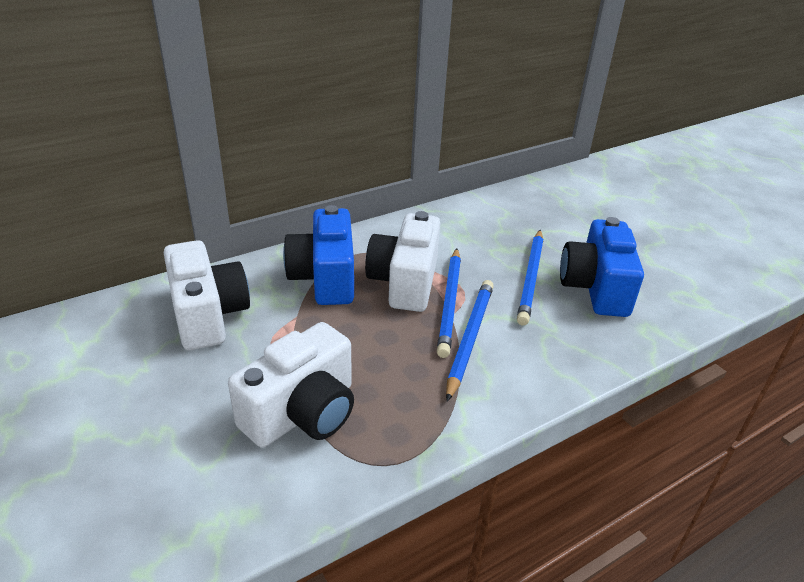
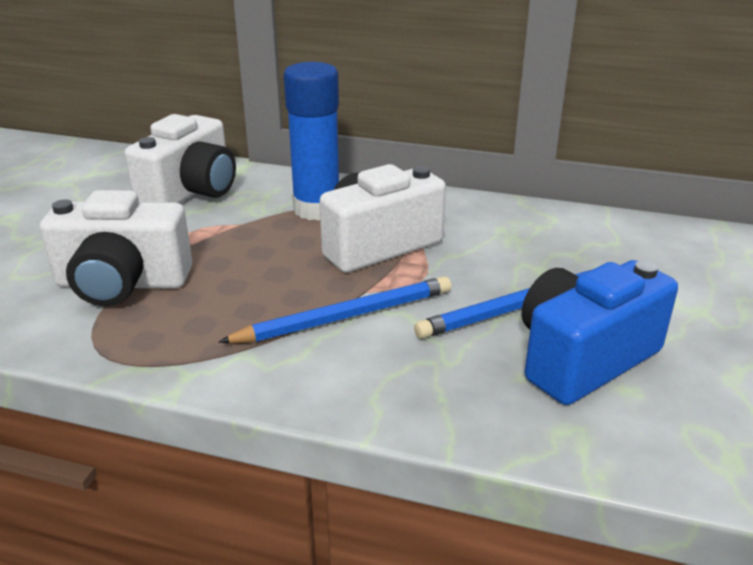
camera: 50 degrees right, 5 degrees down
(325, 278) = (317, 209): blue camera -> blue glue stick
(449, 303) = (385, 281): blue pencil -> none

